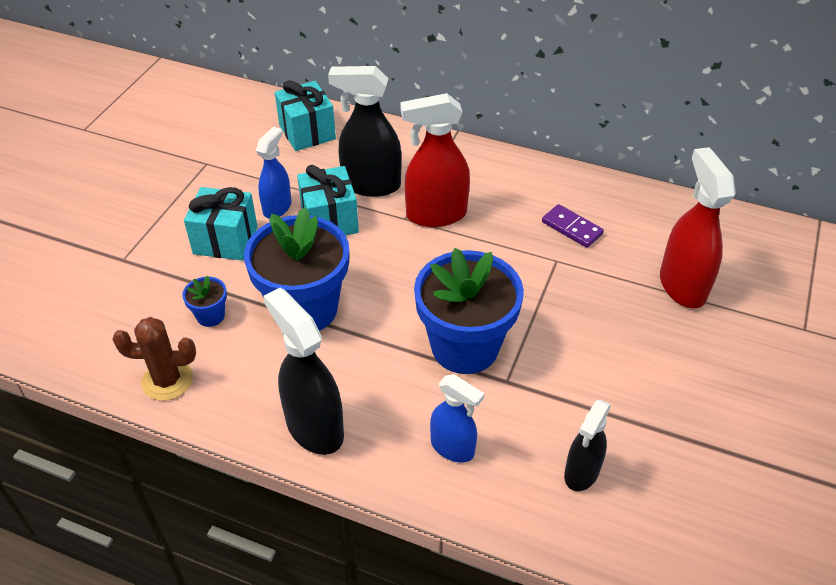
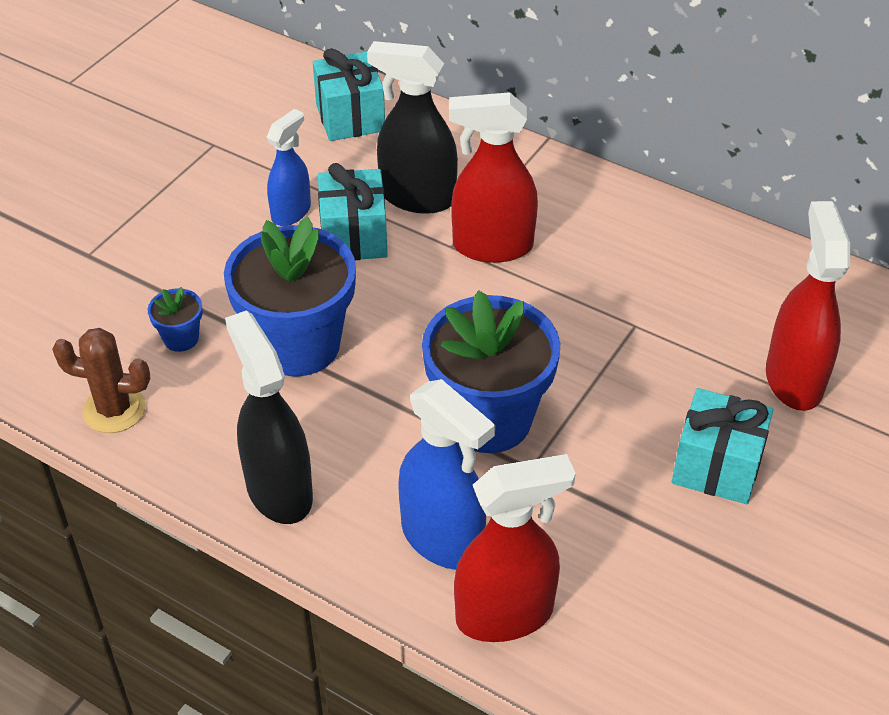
camera: 10 degrees right, 0 degrees up
(225, 240) = (218, 246): turquoise gift -> turquoise gift (717, 467)
(453, 448) = (442, 539): blue spray bottle -> blue spray bottle, size x1.59
(516, 502) = (505, 614): none -> red spray bottle
(572, 228) = (667, 285): purple domino -> none
(581, 473) = (596, 593): black spray bottle -> none

